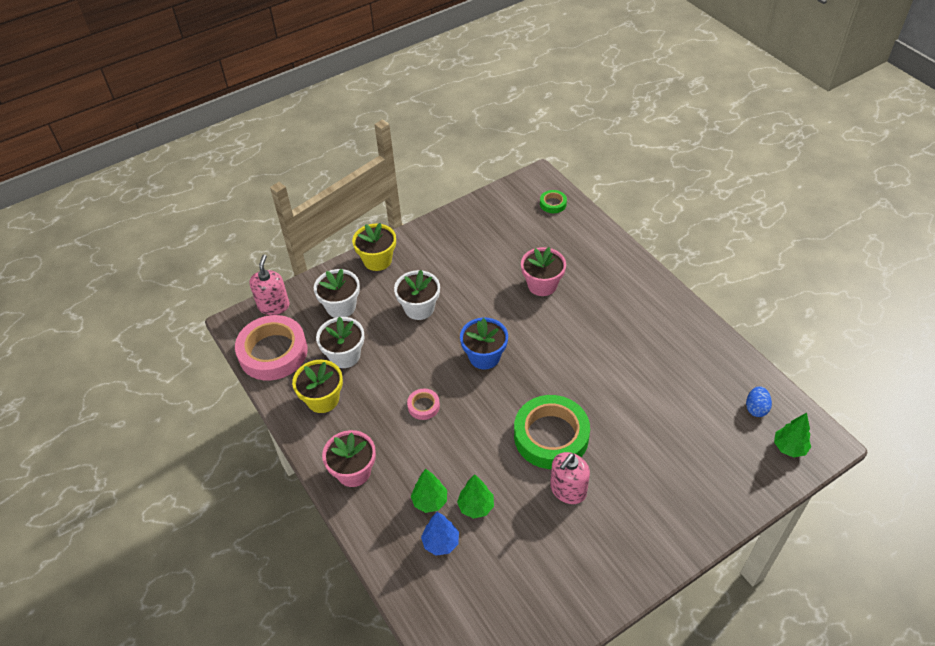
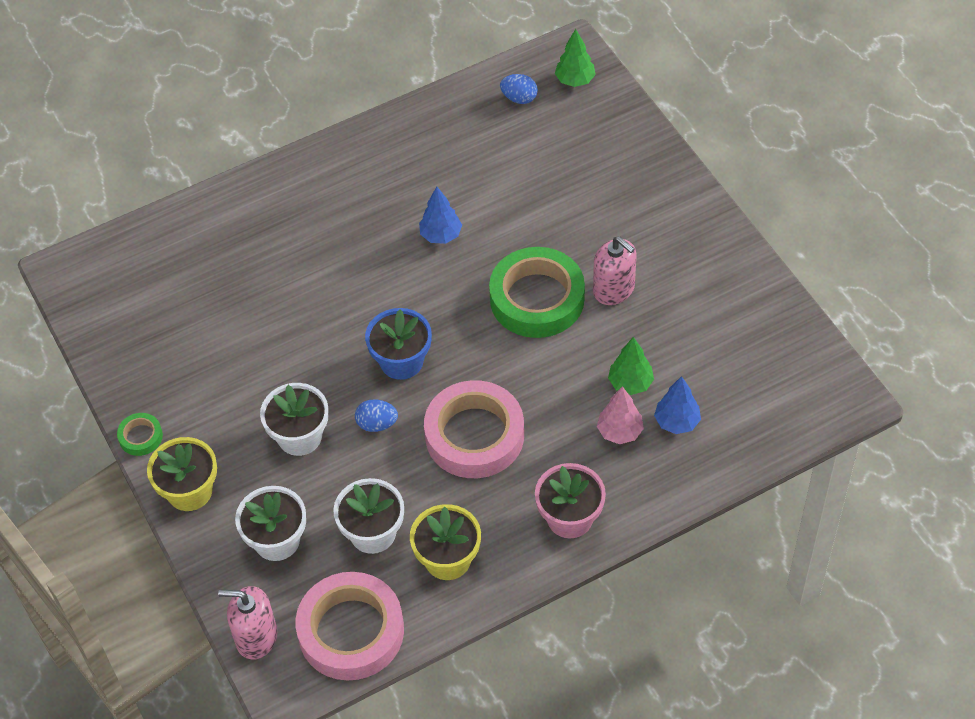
camera: 85 degrees left, 5 degrees up
(423, 406) = (474, 435): pink tape -> pink tape, size x2.26
(430, 501) = (620, 432): green tree -> pink tree
(431, 348) = (377, 424): none -> blue egg
(542, 285) = (285, 285): pink flower pot -> none
(553, 204) = (125, 257): green tape -> green tape (140, 437)
(602, 369) = (441, 235): none -> blue tree

